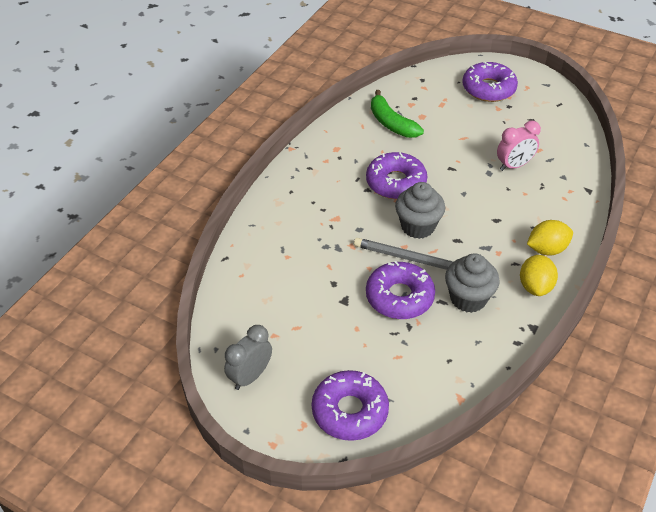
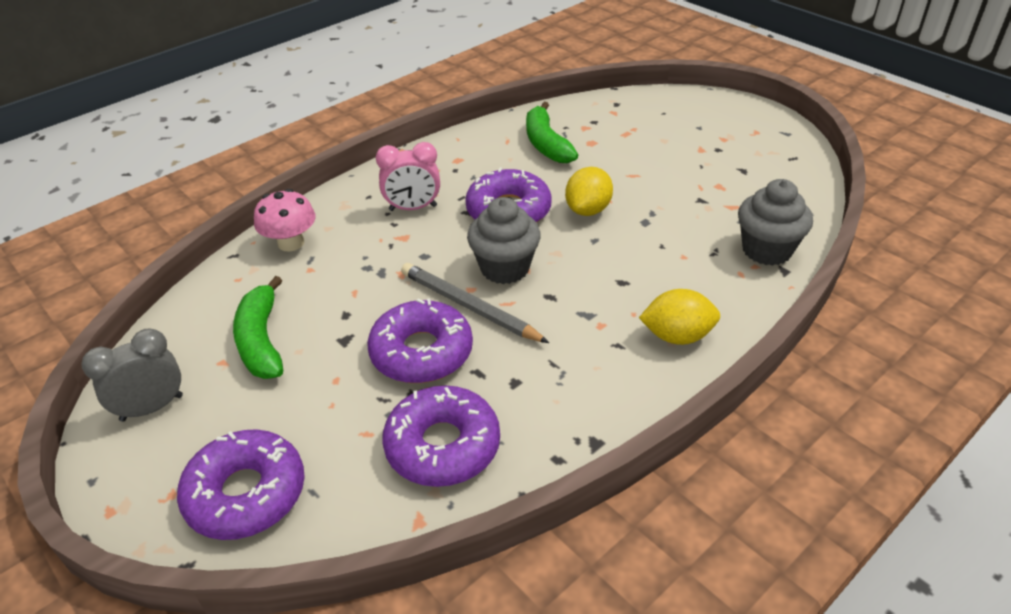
camera: 20 degrees right, 5 degrees down
(260, 240) = (291, 243): none -> pink mushroom
(290, 315) = (261, 341): none -> green banana
(468, 298) = (519, 377): grey cupcake -> grey cupcake (766, 250)
(488, 89) = (700, 126): purple donut -> purple donut (442, 446)
(514, 166) = (686, 219): pink clock -> pink clock (413, 208)
(535, 286) = (631, 384): yellow lemon -> yellow lemon (588, 210)

